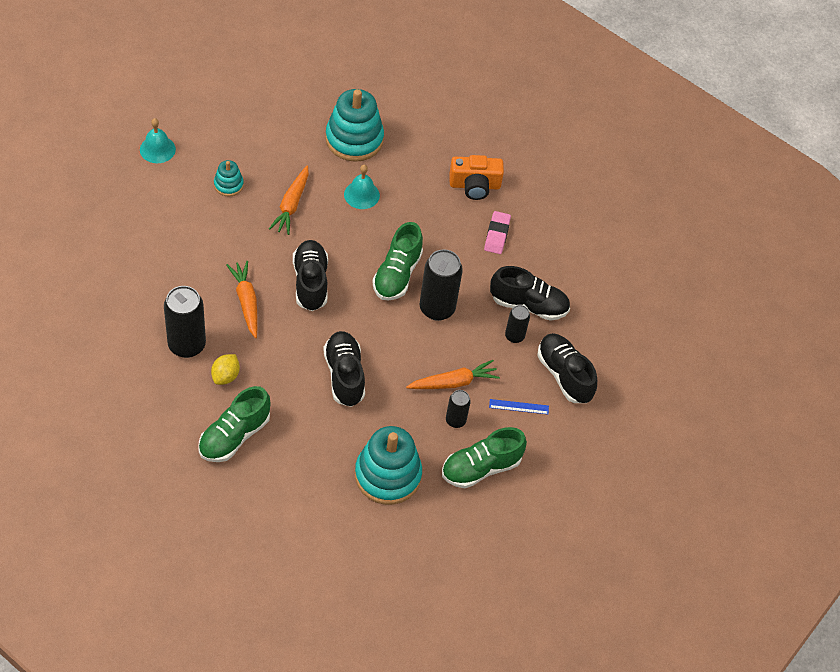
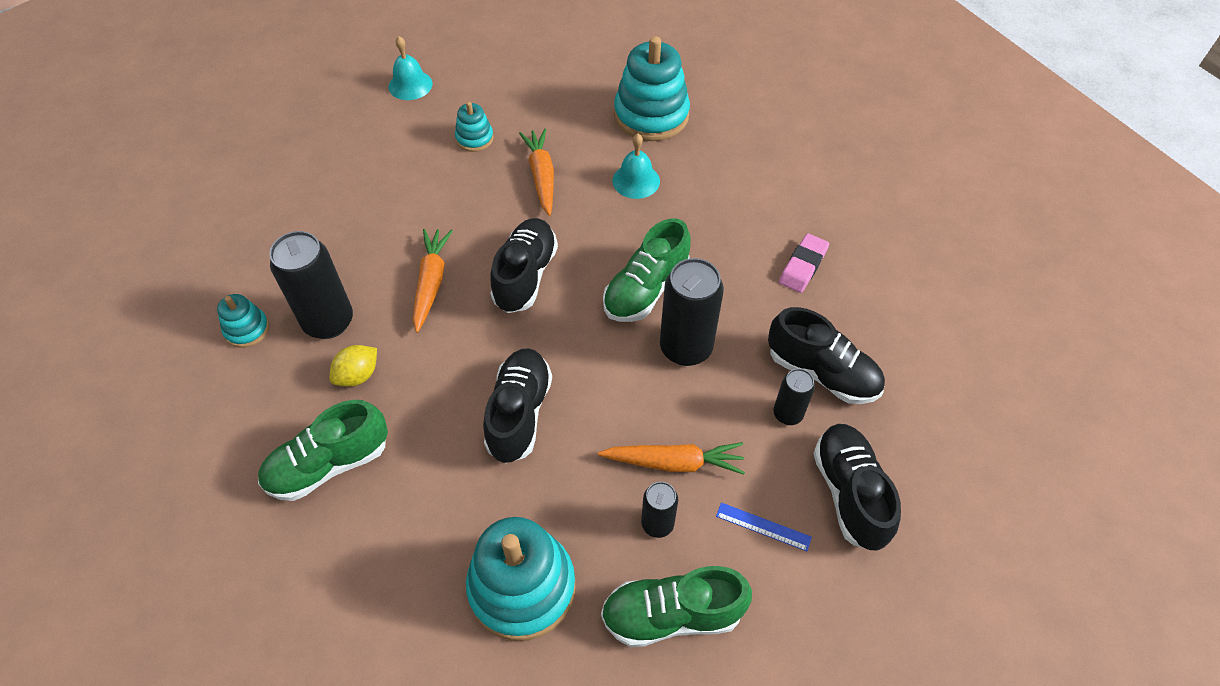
camera: 25 degrees right, 0 degrees up
(131, 363) = (247, 329): none -> turquoise stacking toy
(291, 205) = (541, 176): orange carrot -> orange carrot turned 135 degrees clockwise
(474, 185) = (791, 198): orange camera -> none

